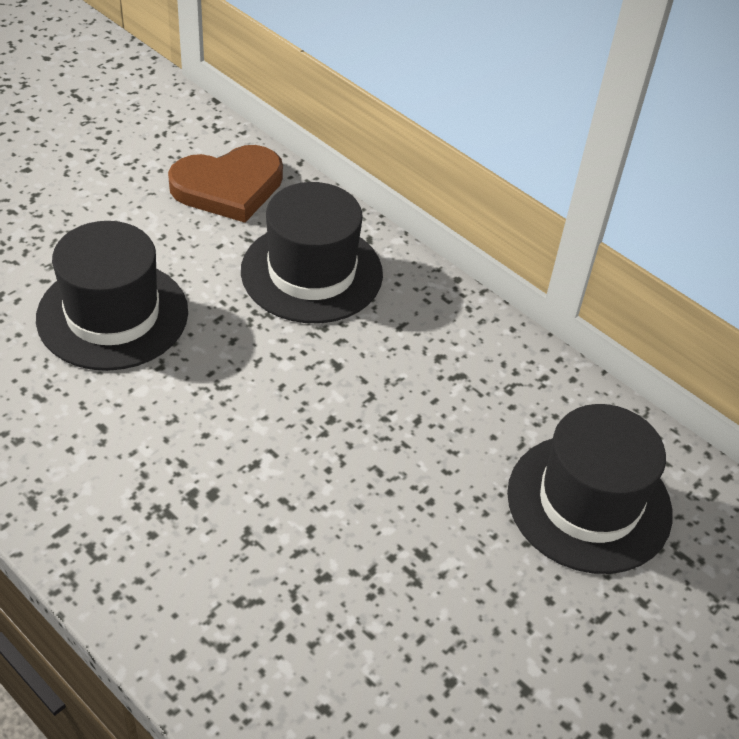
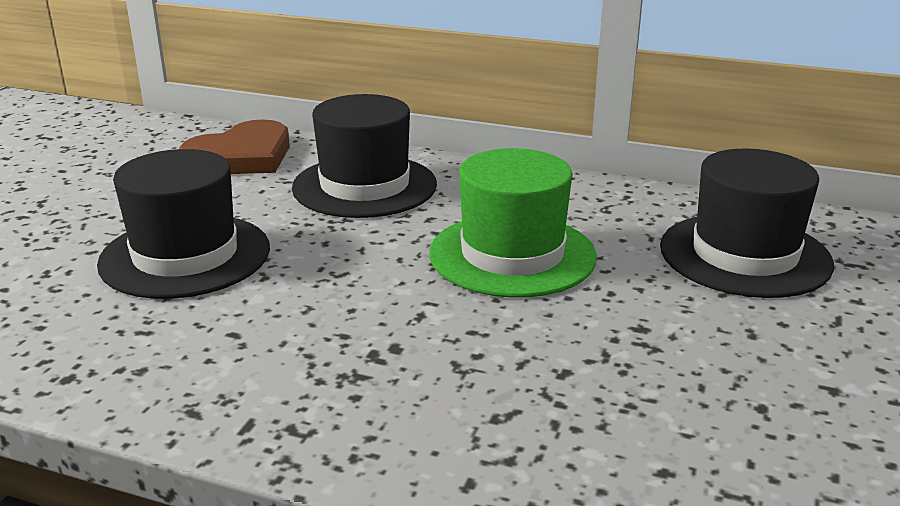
camera: 20 degrees left, 20 degrees down
(379, 419) = (512, 255): none -> green hat

